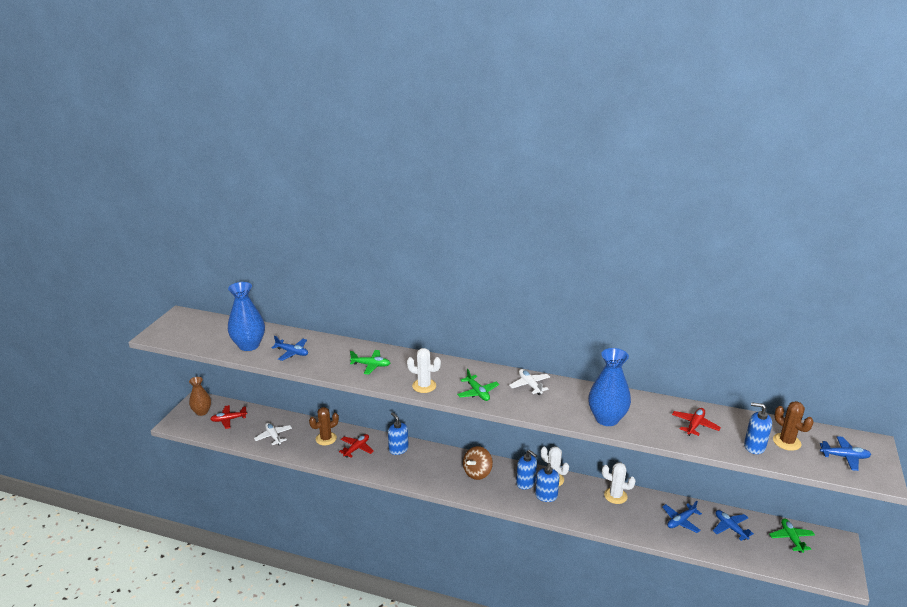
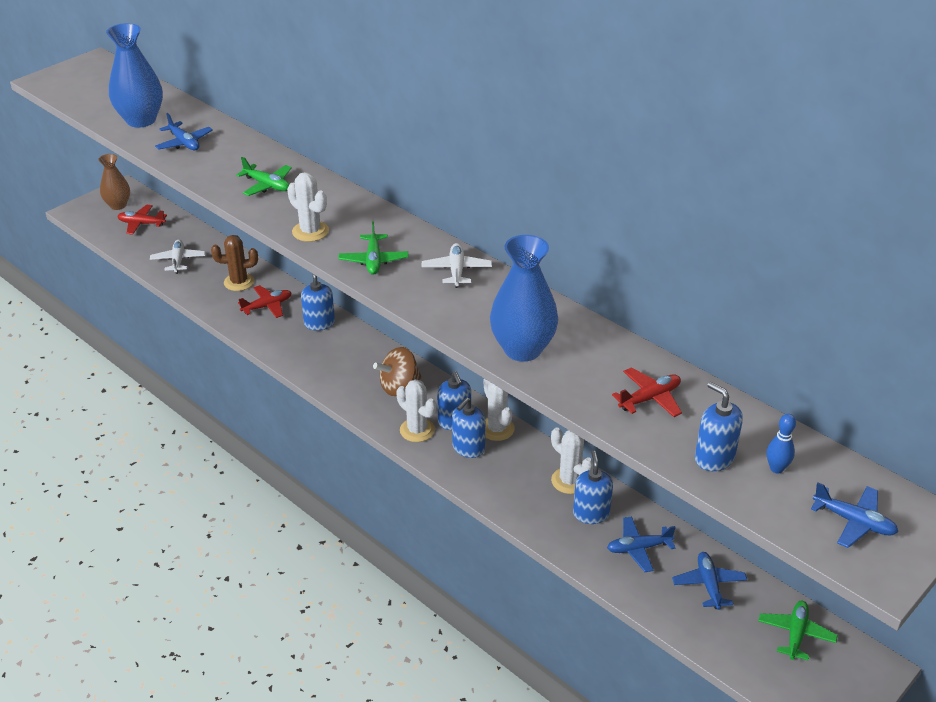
camera: 25 degrees right, 10 degrees up
(508, 495) = (417, 430): none -> white cactus
(641, 510) = (591, 514): none -> blue soap dispenser
(786, 442) = (776, 468): brown cactus -> blue bowling pin

